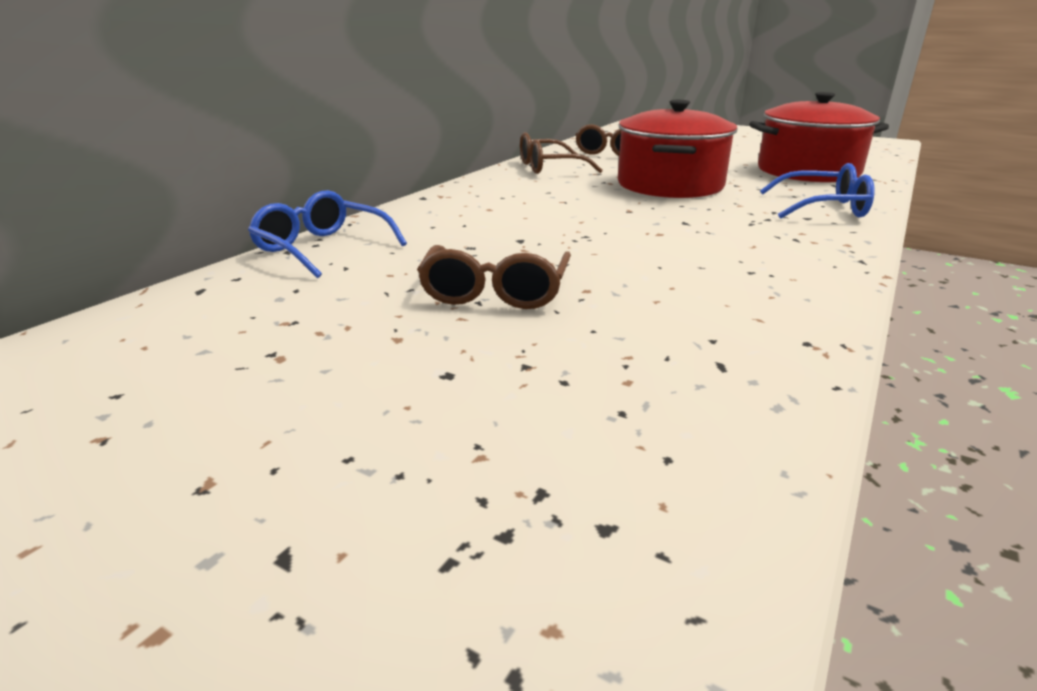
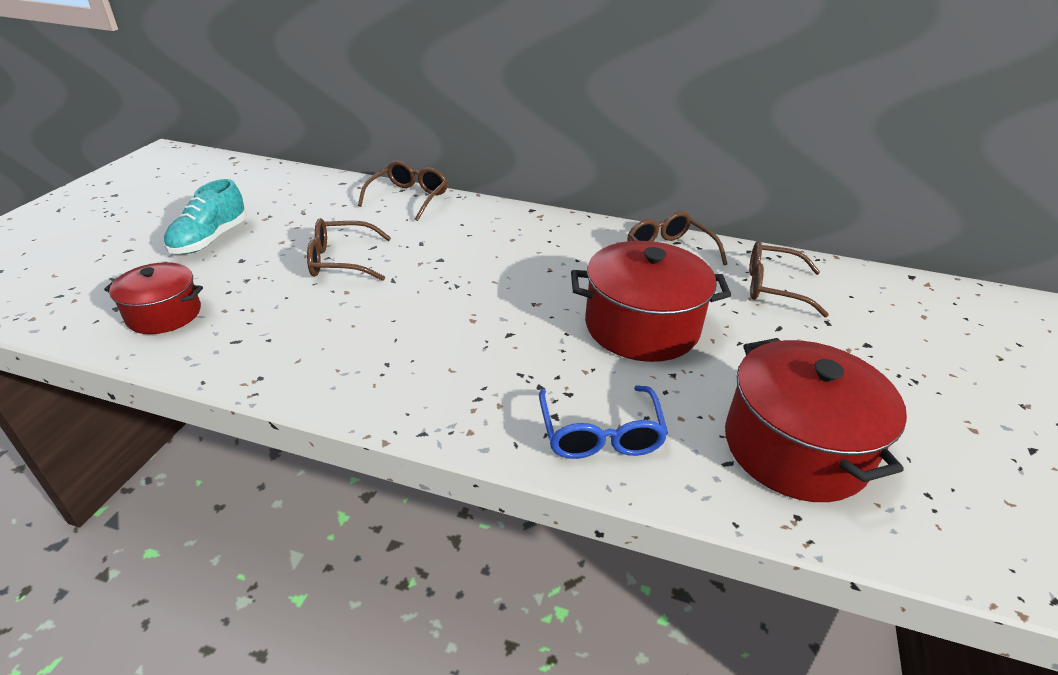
camera: 75 degrees right, 10 degrees up
(322, 248) = (409, 198): blue glasses -> brown glasses
(327, 417) = (210, 239): none -> turquoise shoe
(638, 447) = (164, 314): none -> red pot

